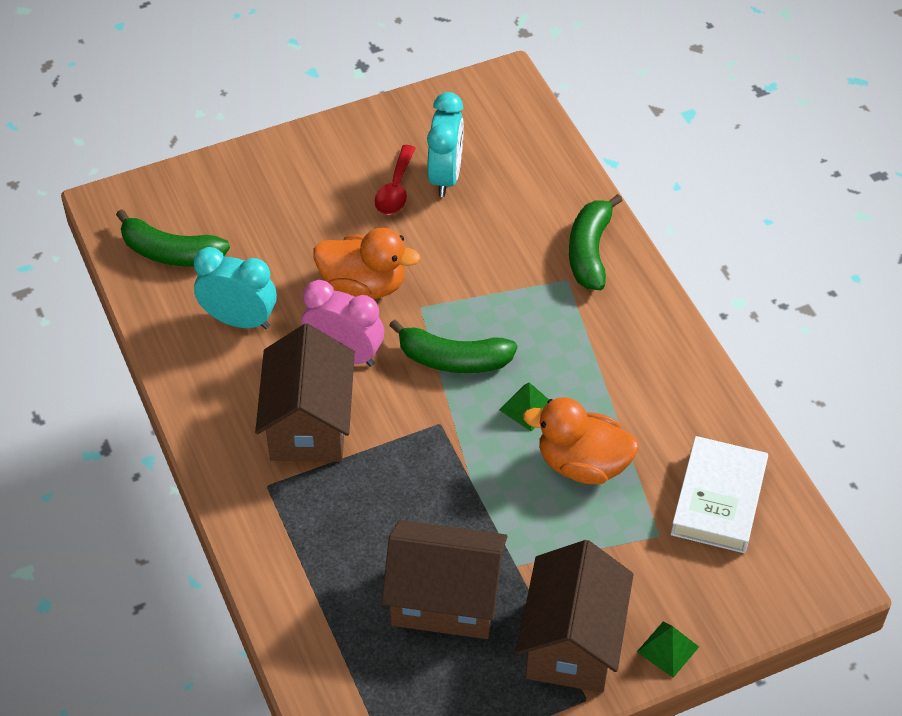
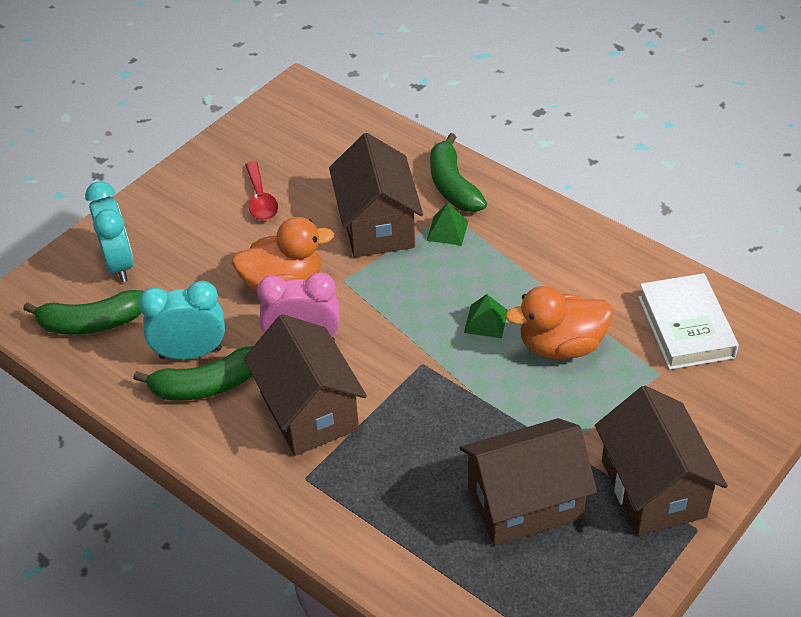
camera: 25 degrees left, 5 degrees down
(445, 176) = (296, 174): turquoise clock -> turquoise clock (119, 263)
(453, 359) = (398, 309): green banana -> green banana (206, 385)
(488, 263) = (377, 225): none -> brown house
(668, 649) = (732, 458): green pyramid -> green pyramid (447, 230)

